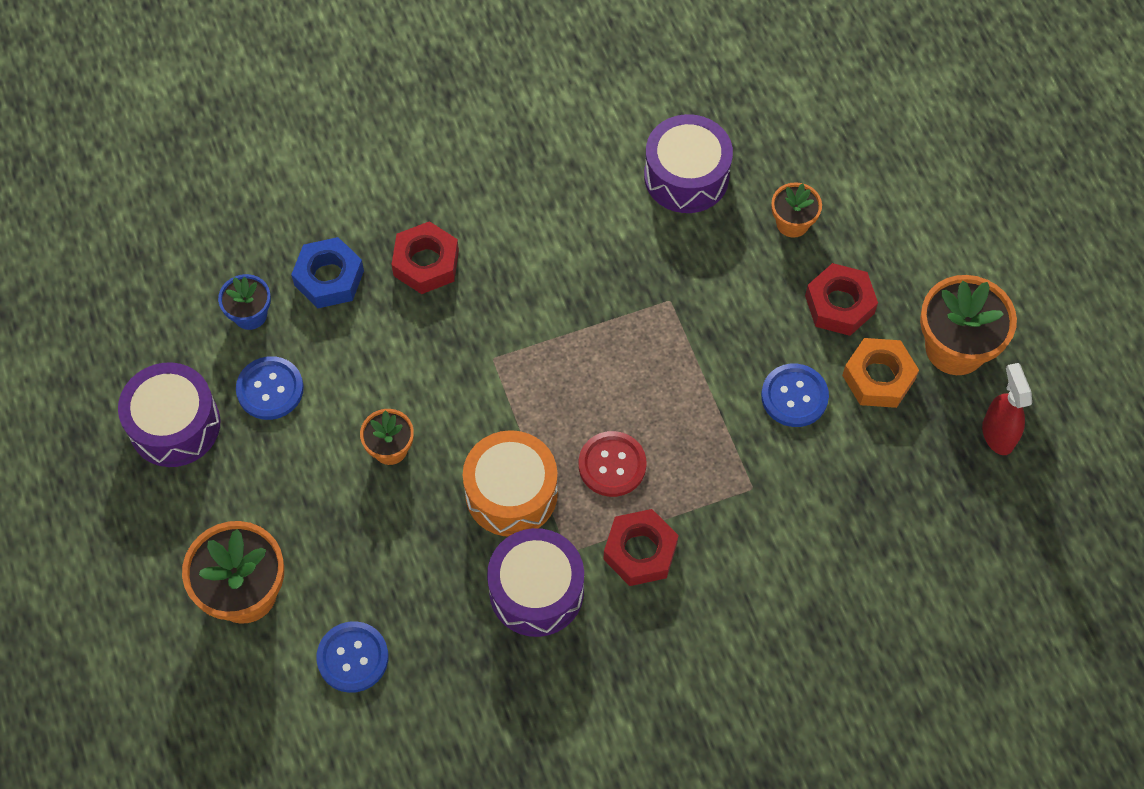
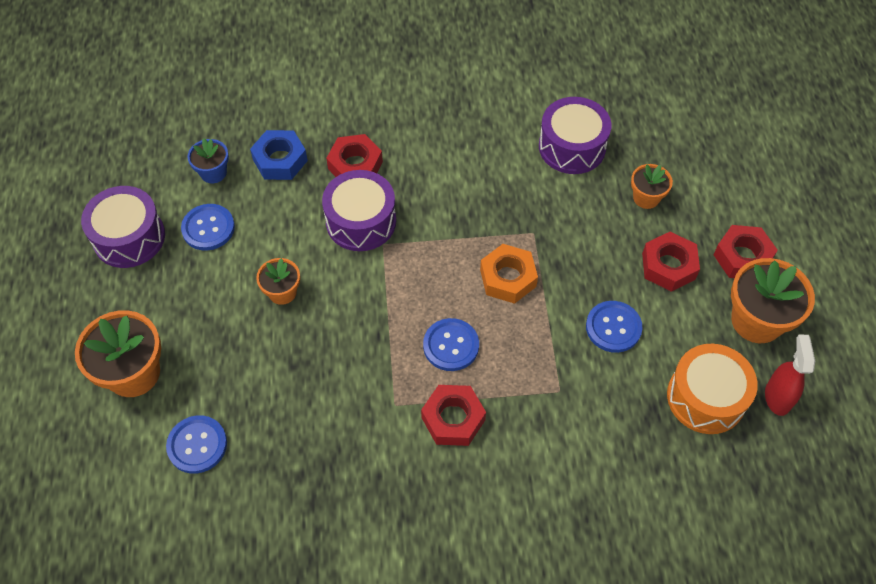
camera: 15 degrees right, 5 degrees down
(511, 493) = (364, 348): orange drum -> orange drum (706, 397)
(536, 591) = (360, 429): purple drum -> purple drum (361, 221)
(612, 465) = (451, 345): red button -> blue button
(878, 377) = (686, 329): orange nut -> orange nut (508, 278)
(922, 273) = (742, 257): none -> red nut

